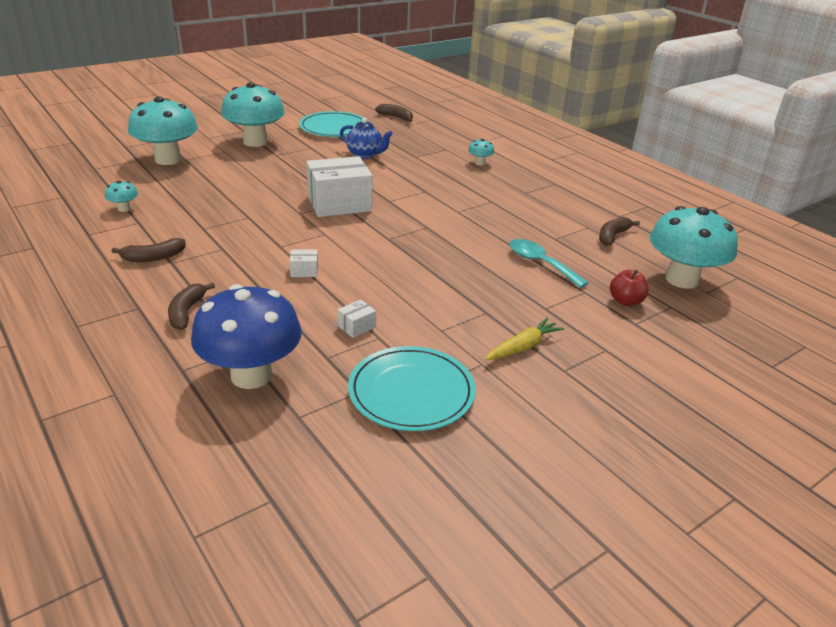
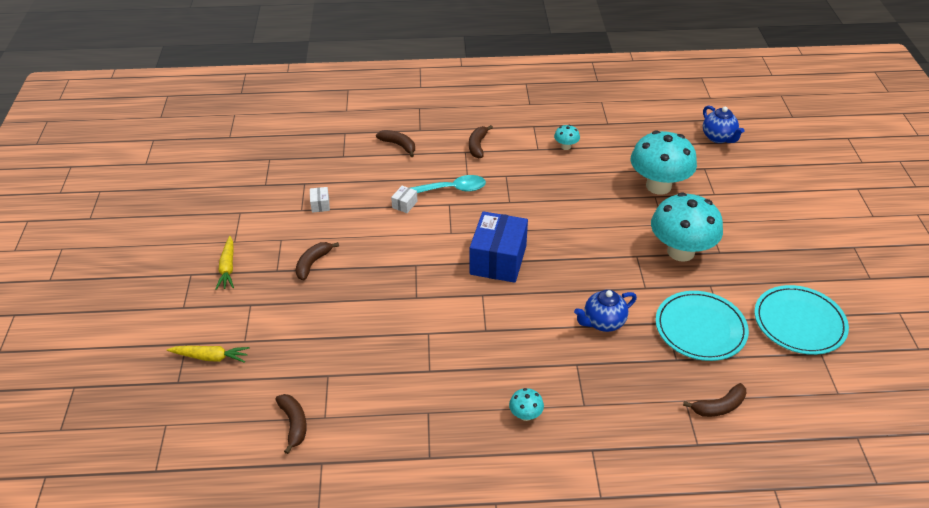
camera: 125 degrees right, 10 degrees up
(67, 146) = (718, 138): none -> blue teapot
(251, 375) = (316, 153): blue mushroom -> none
(339, 204) = (498, 260): white box -> blue box
(411, 392) = (244, 202): turquoise plate -> turquoise plate (799, 322)
(451, 294) = (312, 263): none -> brown banana
(540, 263) = (302, 338): turquoise spoon -> turquoise spoon (454, 189)
(625, 301) = (210, 357): red apple -> yellow carrot
(681, 279) = (194, 421): turquoise mushroom -> none

